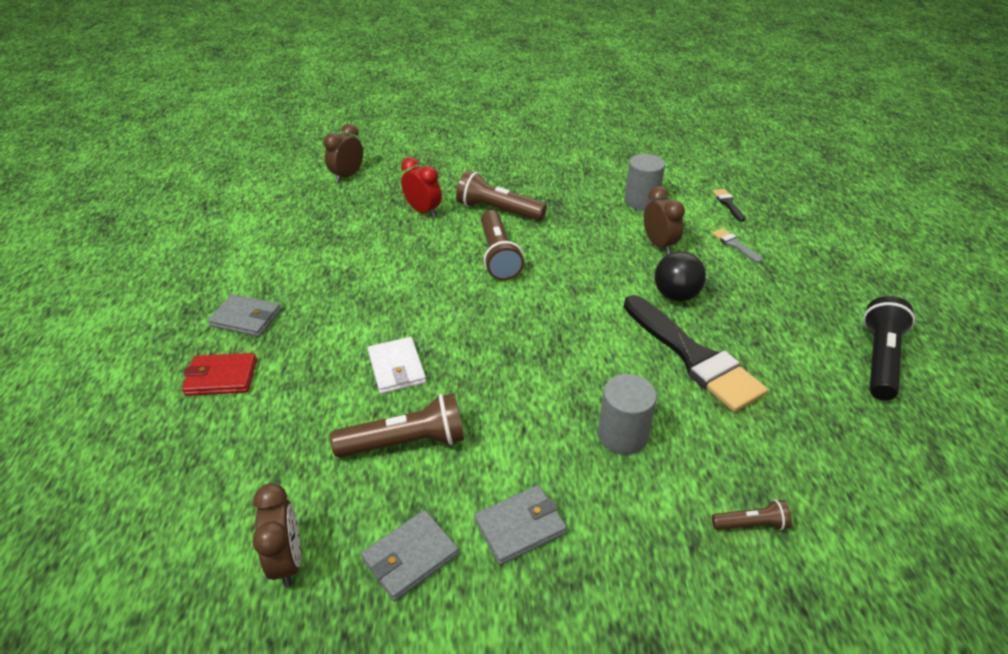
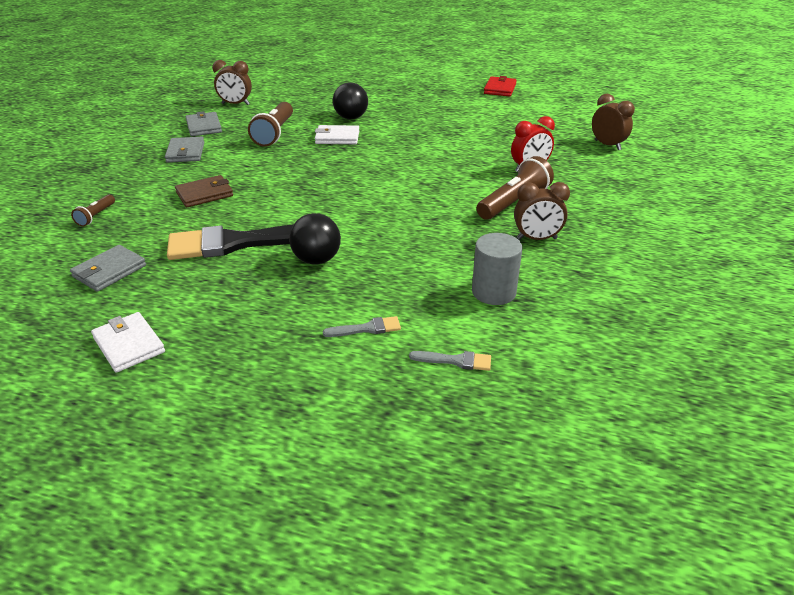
camera: 110 degrees right, 5 degrees down
(221, 377) = (373, 96): red wallet -> red wallet (500, 89)
(246, 318) = (423, 103): grey wallet -> grey wallet (109, 271)
(319, 376) = (351, 118): none -> black ball
(498, 256) = (438, 189): brown flashlight -> none
(622, 435) = (204, 194): grey cylinder -> brown wallet
(659, 245) = (400, 276): brown clock -> brown clock (536, 239)
(728, 204) = (455, 361): black brush -> grey brush
(880, 359) = (129, 345): black flashlight -> white wallet

